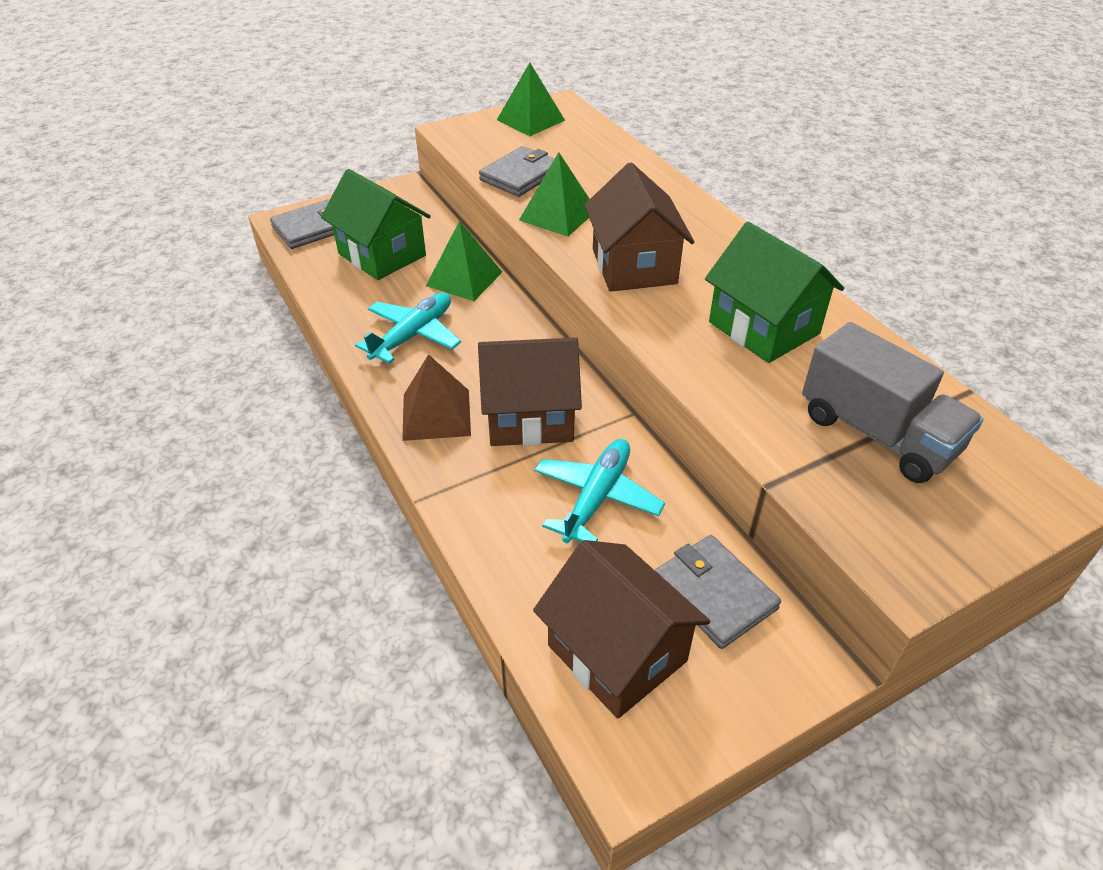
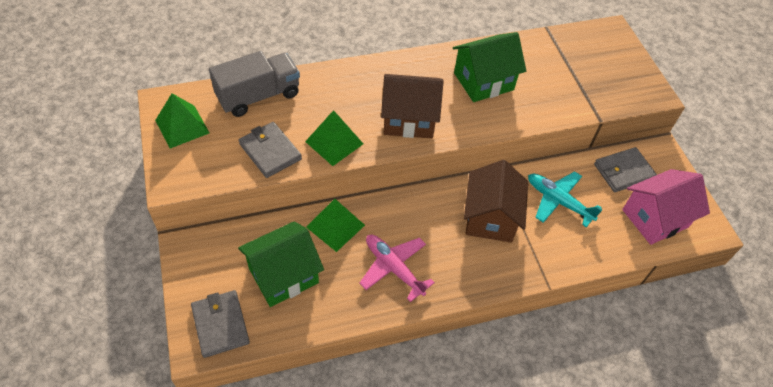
camera: 80 degrees left, 10 degrees up
(413, 335) = (393, 268): turquoise plane -> pink plane
(436, 414) = (478, 266): brown pyramid -> none
(617, 653) = (655, 218): brown house -> pink house
(877, 433) = (571, 70): grey truck -> grey truck (258, 96)

